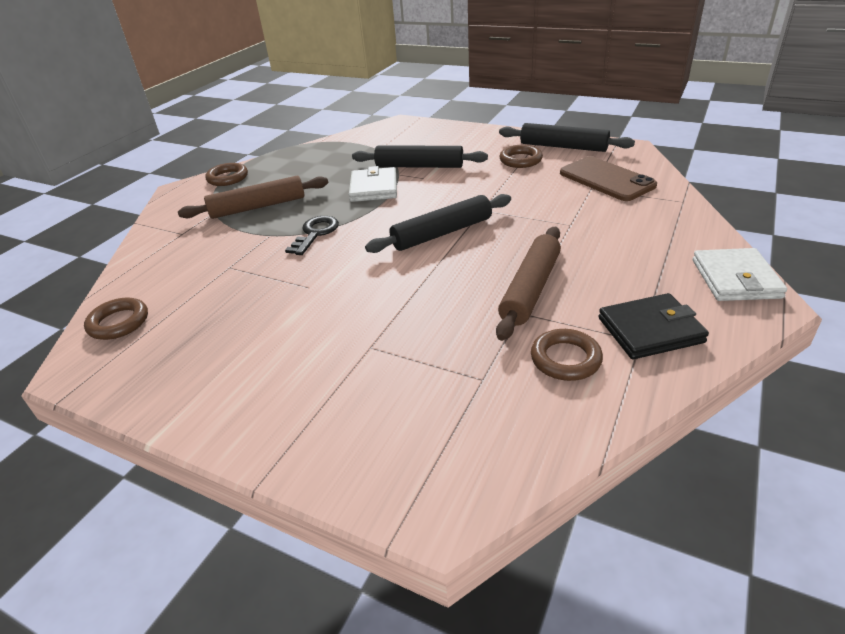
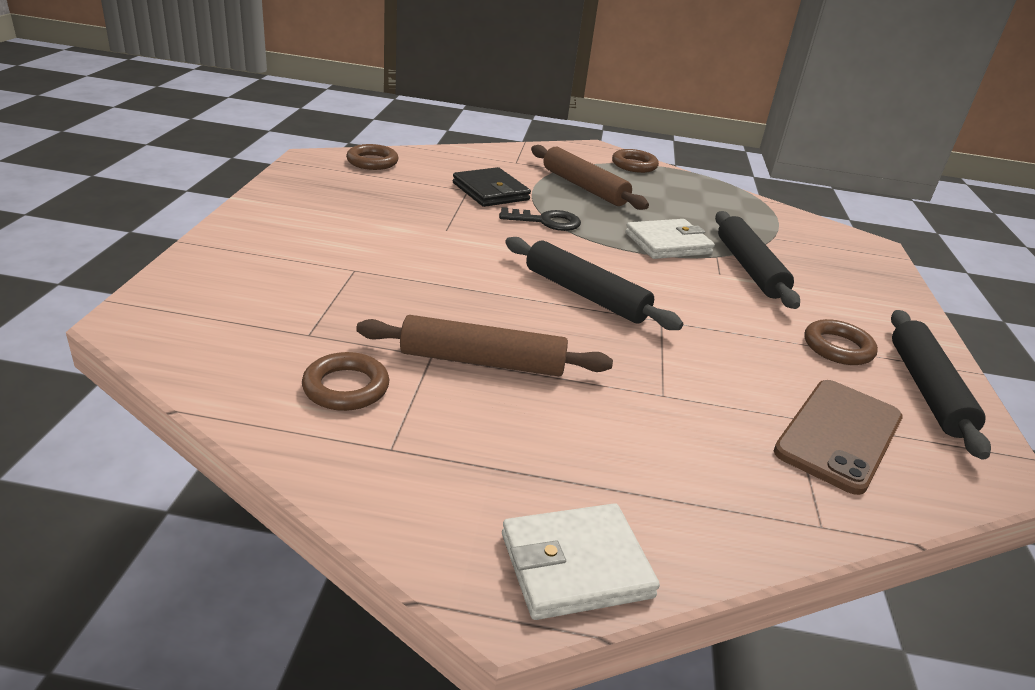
camera: 65 degrees right, 5 degrees down
(650, 330) = (414, 458): black wallet -> black wallet (490, 191)

